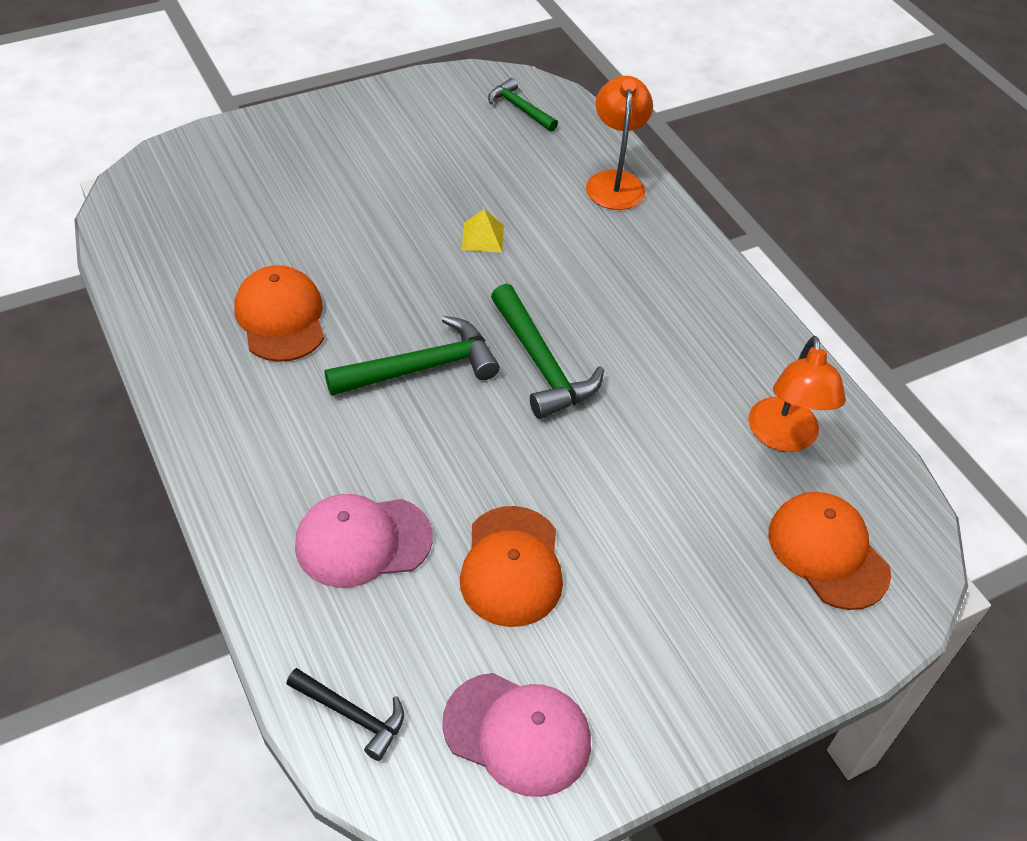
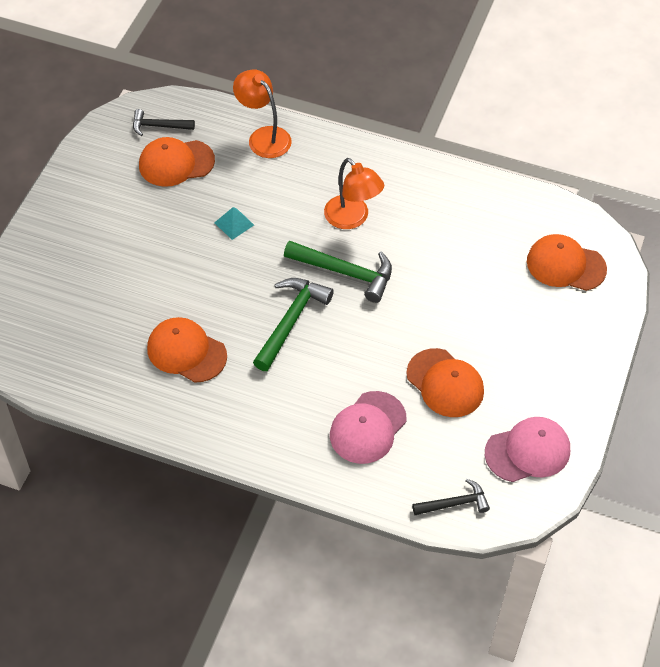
camera: 40 degrees left, 5 degrees up
(482, 237) = (234, 223): yellow pyramid -> turquoise pyramid
(495, 148) = (176, 163): none -> orange cap
(520, 108) = (159, 126): green hammer -> black hammer
(784, 437) = (493, 223): orange lamp -> orange lamp (352, 219)

